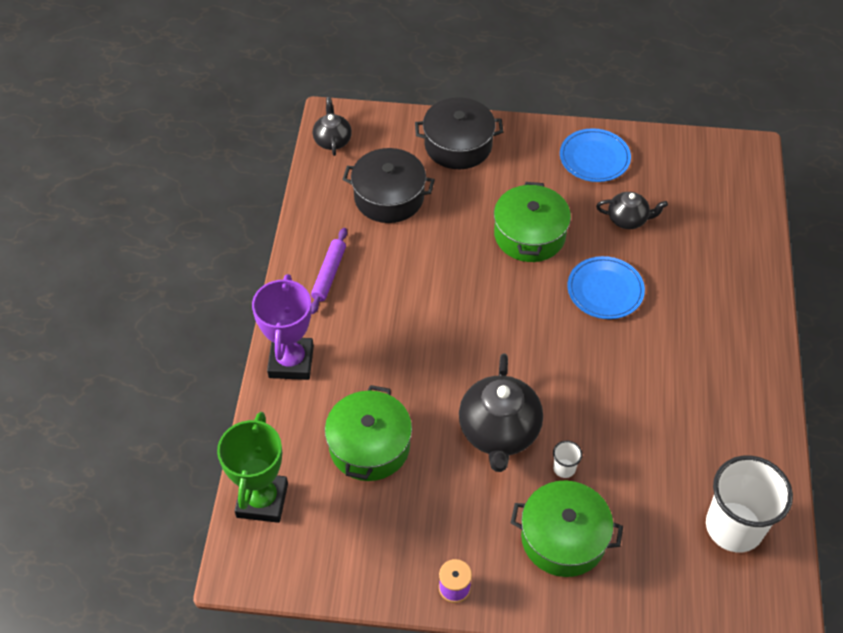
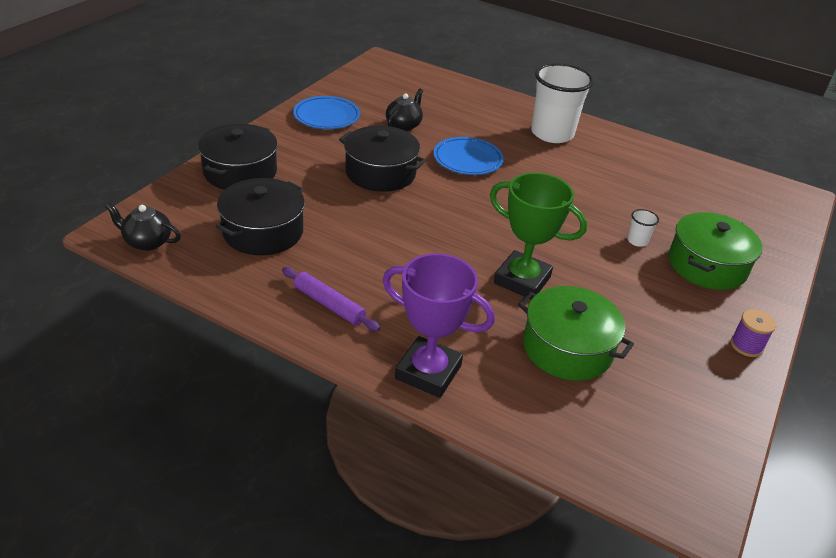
camera: 70 degrees left, 15 degrees down
(262, 500) = (607, 458): green trophy -> green trophy (522, 280)
(499, 432) = (586, 262): black teapot -> none
(529, 235) = (380, 173): green pot -> black pot
(734, 527) = (715, 185): white cup -> white cup (552, 133)

